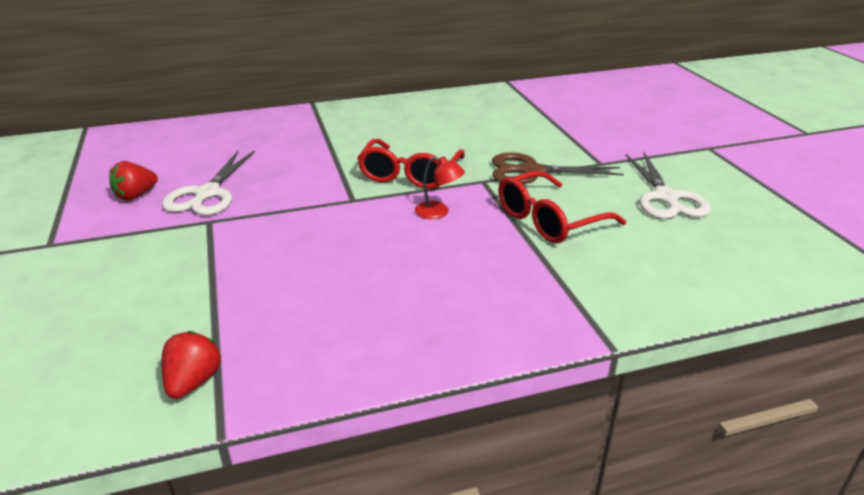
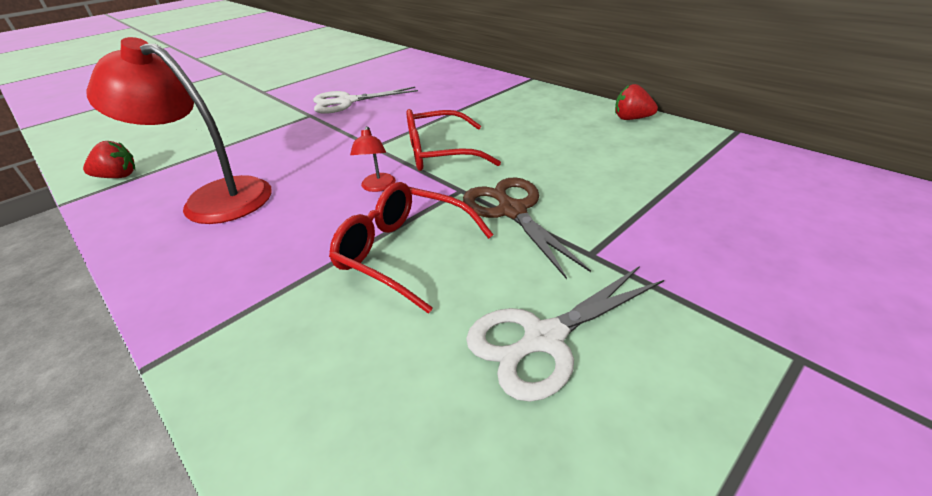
camera: 65 degrees right, 5 degrees up
(136, 195) = (331, 87): red strawberry -> red strawberry (631, 119)
(357, 303) = (213, 198): none -> red lamp

